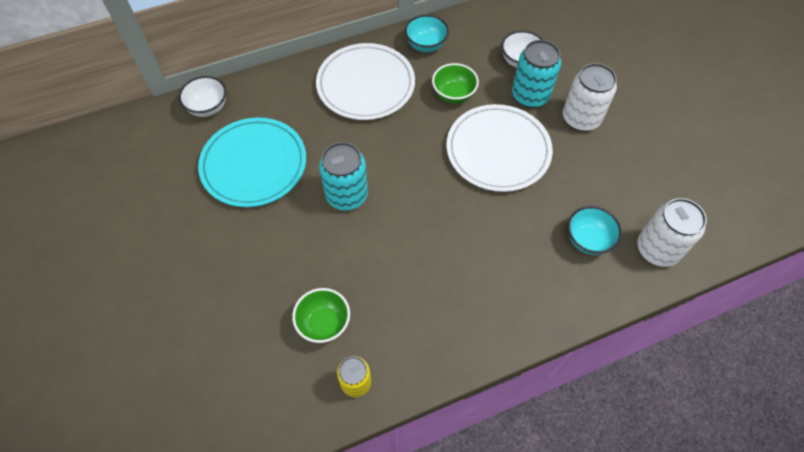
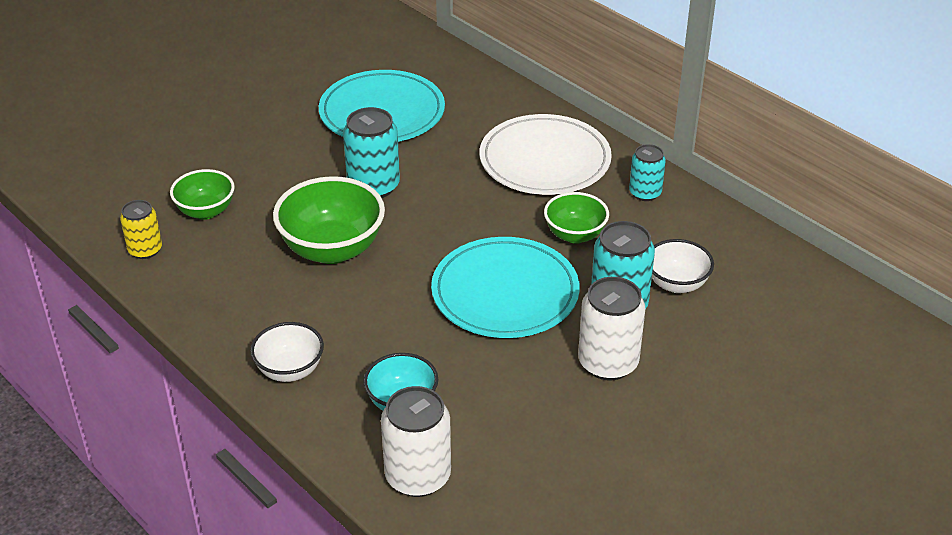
camera: 70 degrees right, 20 degrees down
(208, 108) = (441, 62): white bowl -> white bowl (290, 370)
(411, 242) = (332, 249): none -> green bowl
(426, 45) = (645, 193): turquoise bowl -> turquoise can
(498, 150) = (505, 293): white plate -> turquoise plate

